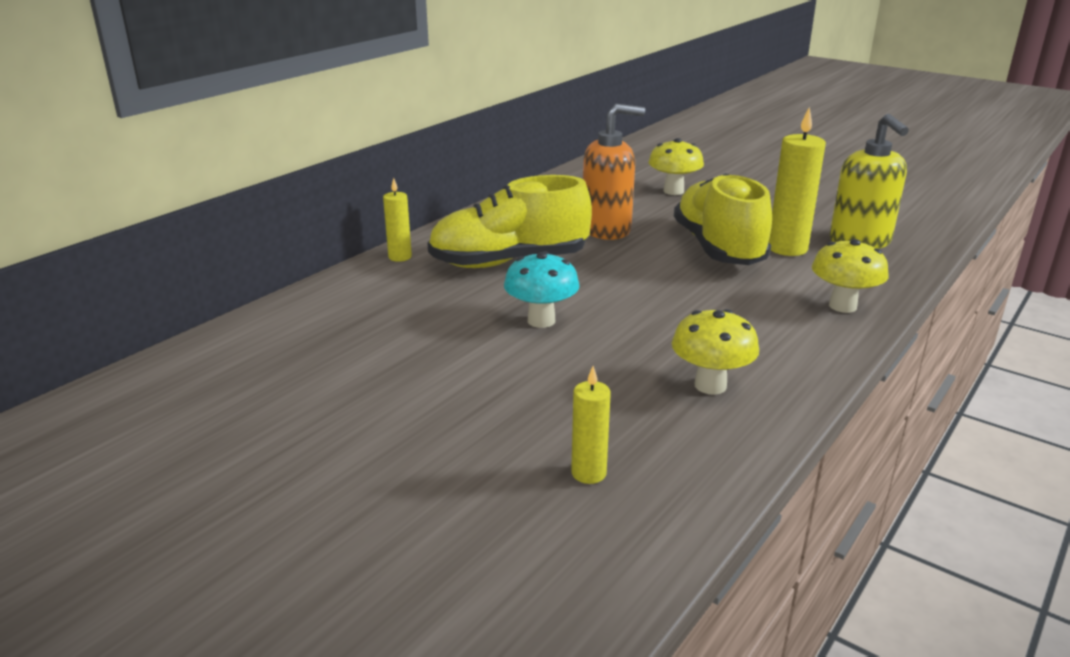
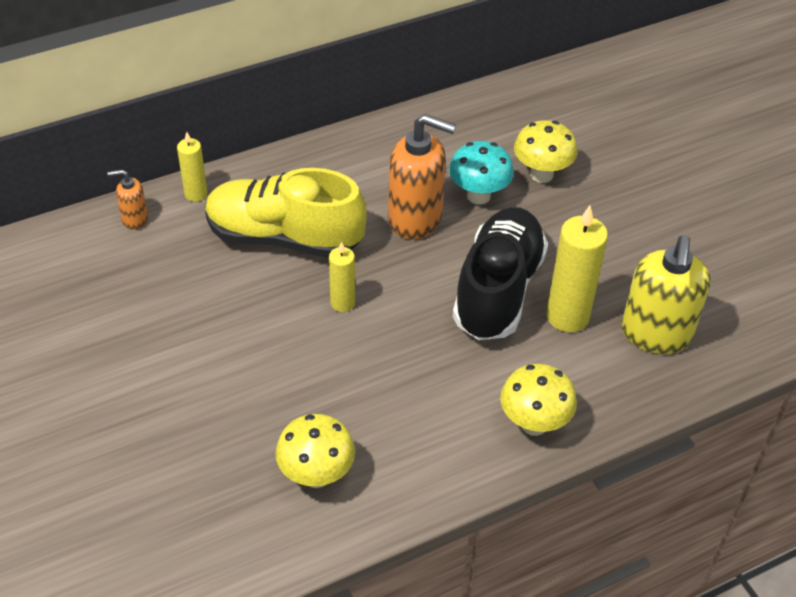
camera: 25 degrees right, 20 degrees up
(355, 282) = (134, 219): none -> orange soap dispenser
(541, 321) = (247, 334): turquoise mushroom -> turquoise mushroom (478, 196)
(588, 473) = (144, 528): yellow candle -> yellow candle (342, 303)
(718, 248) = (498, 290): yellow shoe -> black shoe

